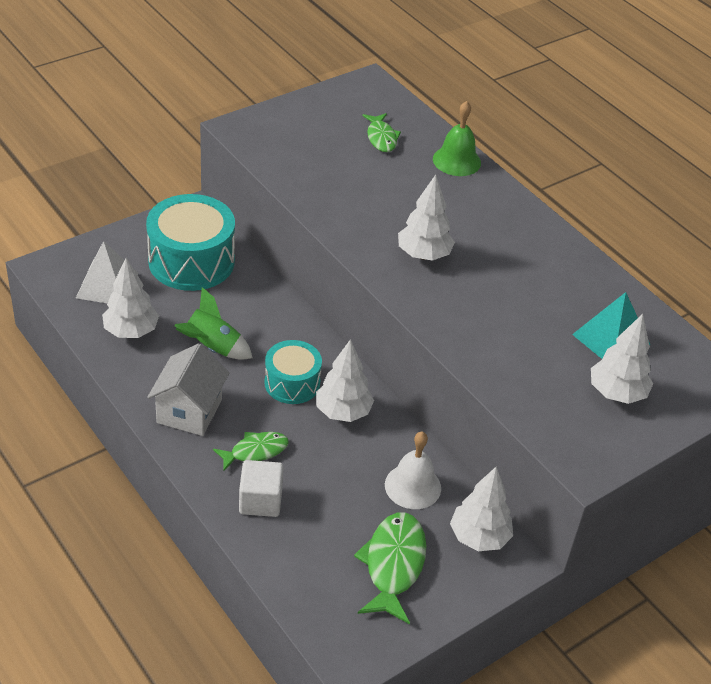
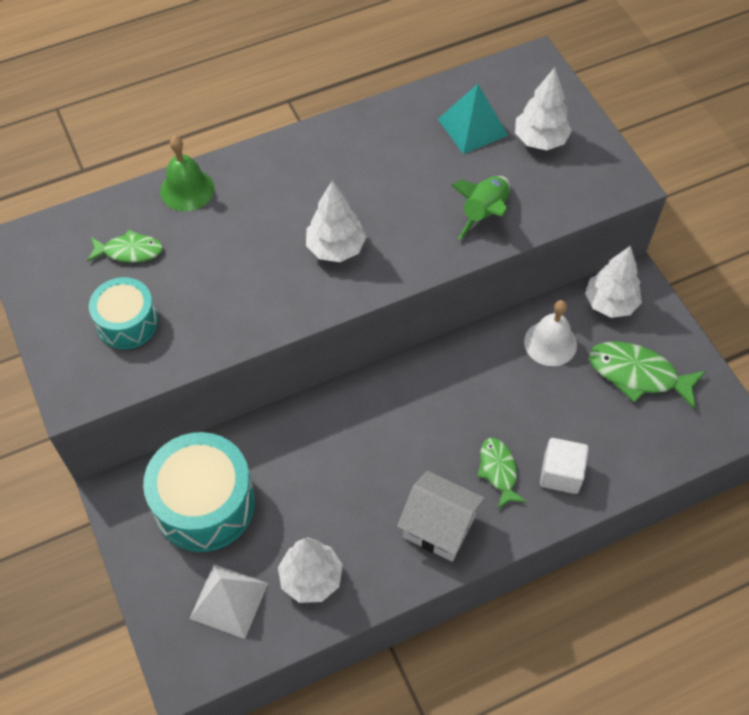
camera: 75 degrees left, 15 degrees up
(212, 347) = (348, 495): green rocket -> green rocket (484, 213)
(292, 383) = (409, 425): turquoise drum -> turquoise drum (127, 323)
(343, 412) = (454, 385): white tree -> none

